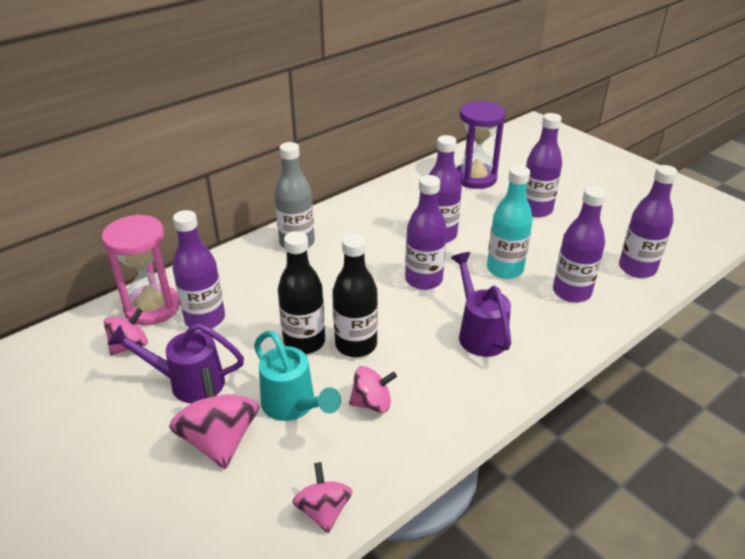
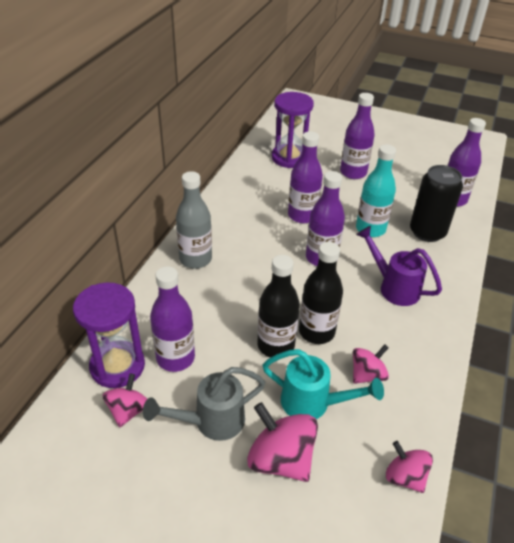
camera: 30 degrees left, 5 degrees up
(152, 307) = (117, 366): pink hourglass -> purple hourglass
(187, 382) = (211, 422): purple watering can -> grey watering can
(571, 292) = (427, 232): purple bottle -> black can

